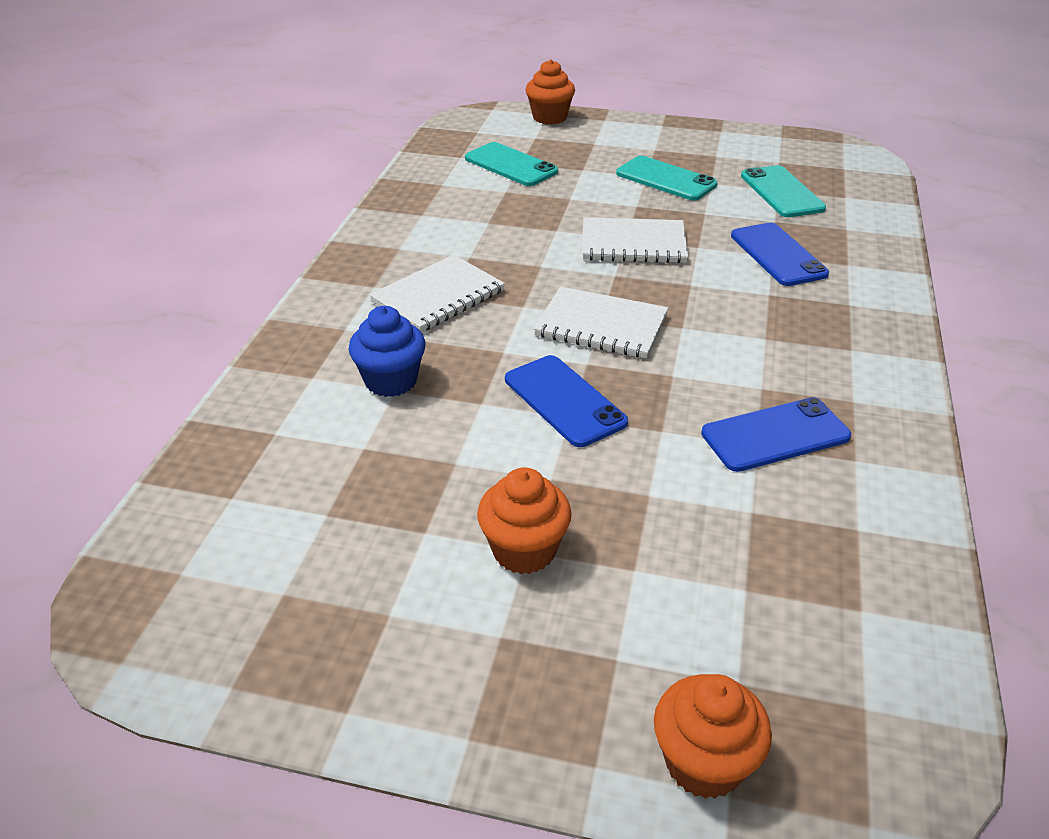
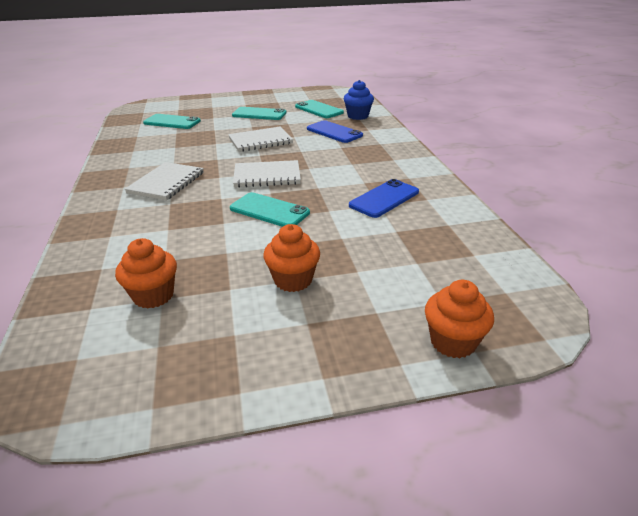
camera: 25 degrees left, 5 degrees down
(391, 381) = (162, 226): blue cupcake -> blue cupcake (358, 116)
(549, 117) = (181, 100): orange cupcake -> orange cupcake (153, 295)
(564, 401) = (269, 210): blue phone -> turquoise phone

